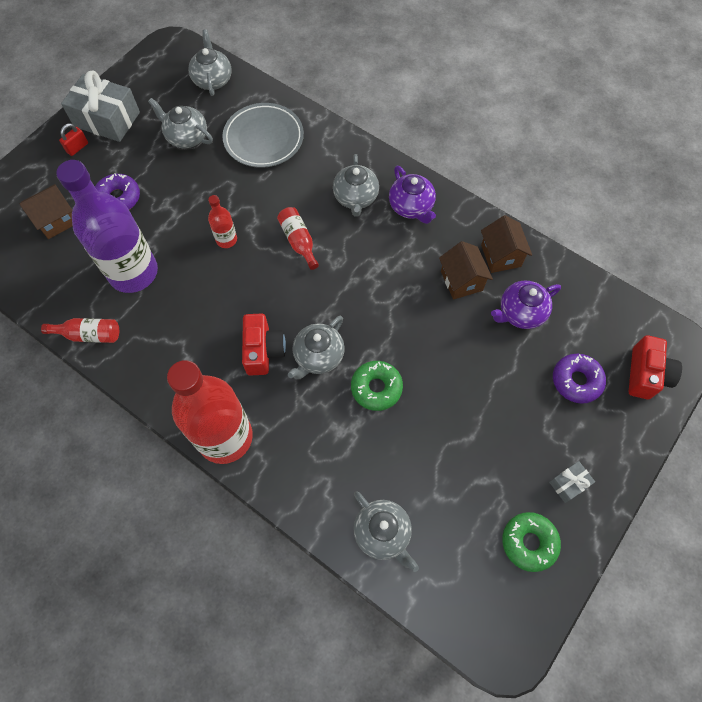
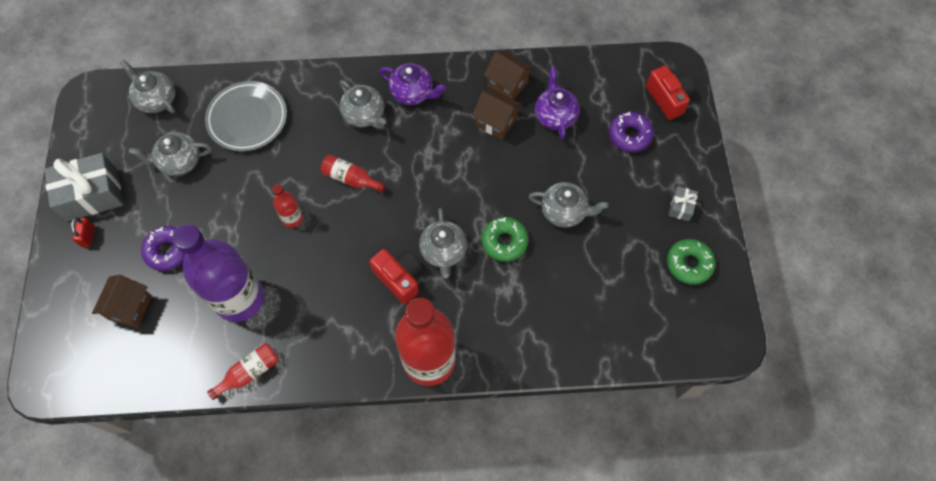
camera: 40 degrees left, 0 degrees up
(382, 533) = (595, 334): grey teapot -> grey teapot (564, 211)
(520, 313) = (555, 115): purple teapot -> purple teapot turned 150 degrees clockwise

